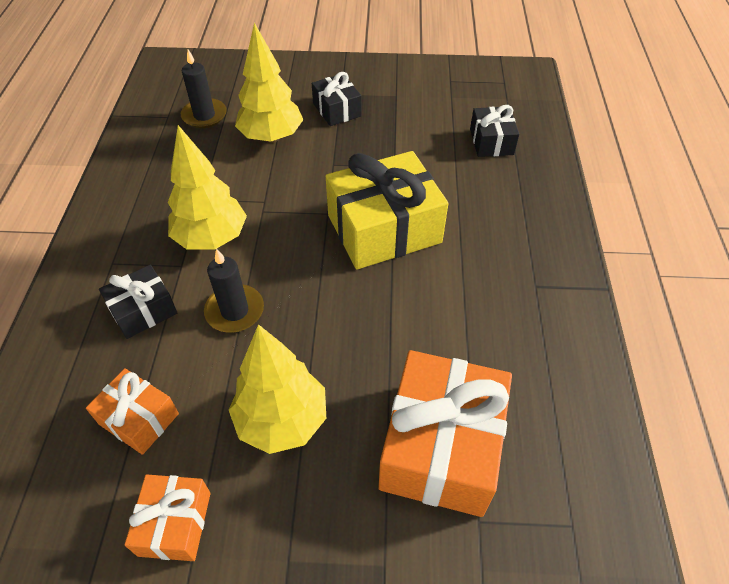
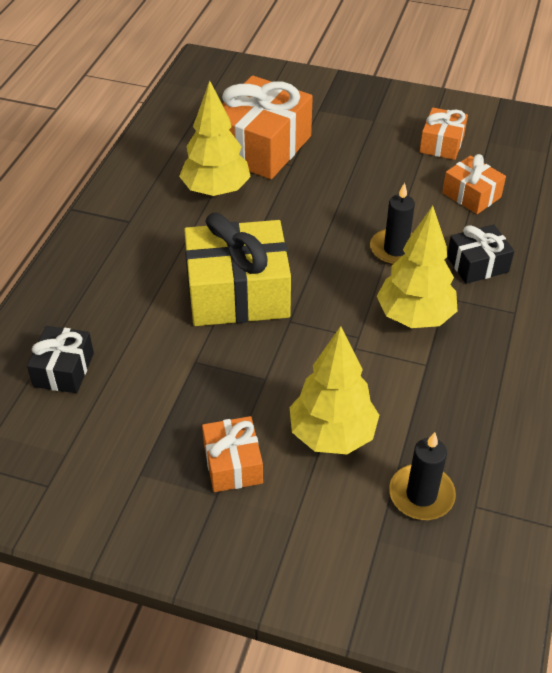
camera: 165 degrees left, 5 degrees down
(282, 420) = (367, 177): yellow tree -> yellow tree (216, 191)
(337, 110) = (233, 464): black gift -> orange gift

